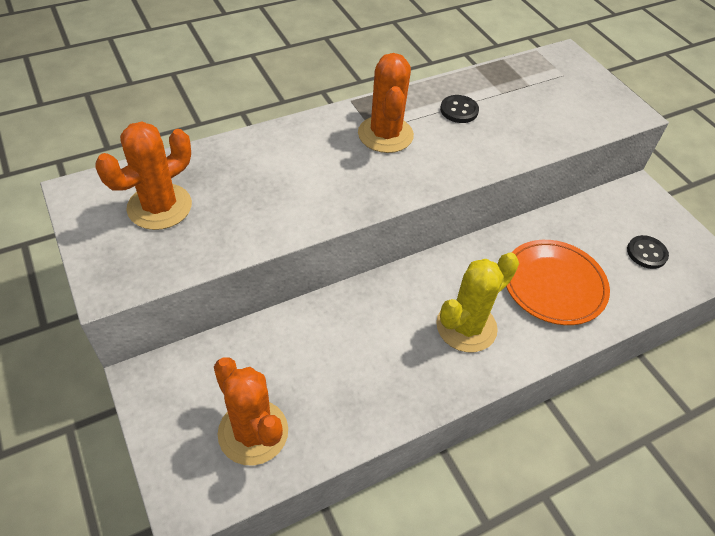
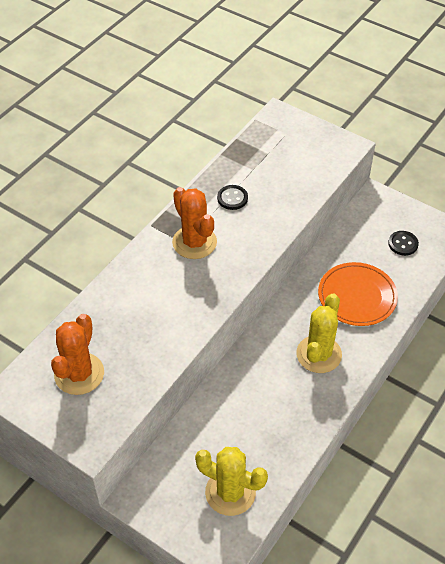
camera: 25 degrees left, 0 degrees up
(253, 432) = (230, 492): orange cactus -> yellow cactus

